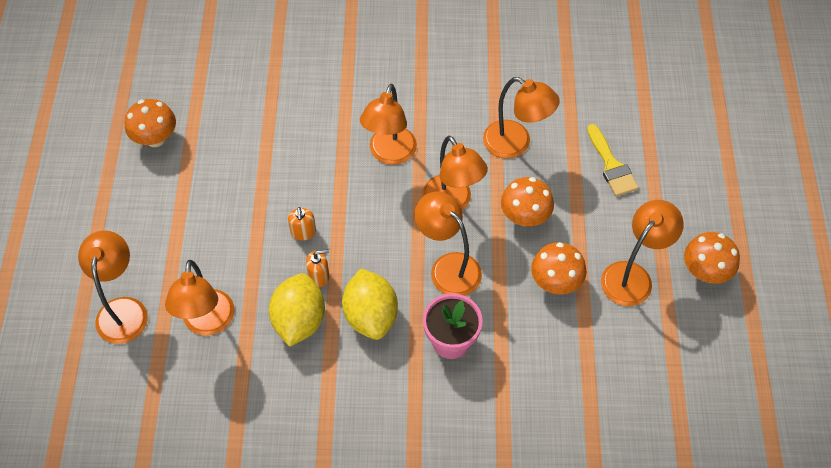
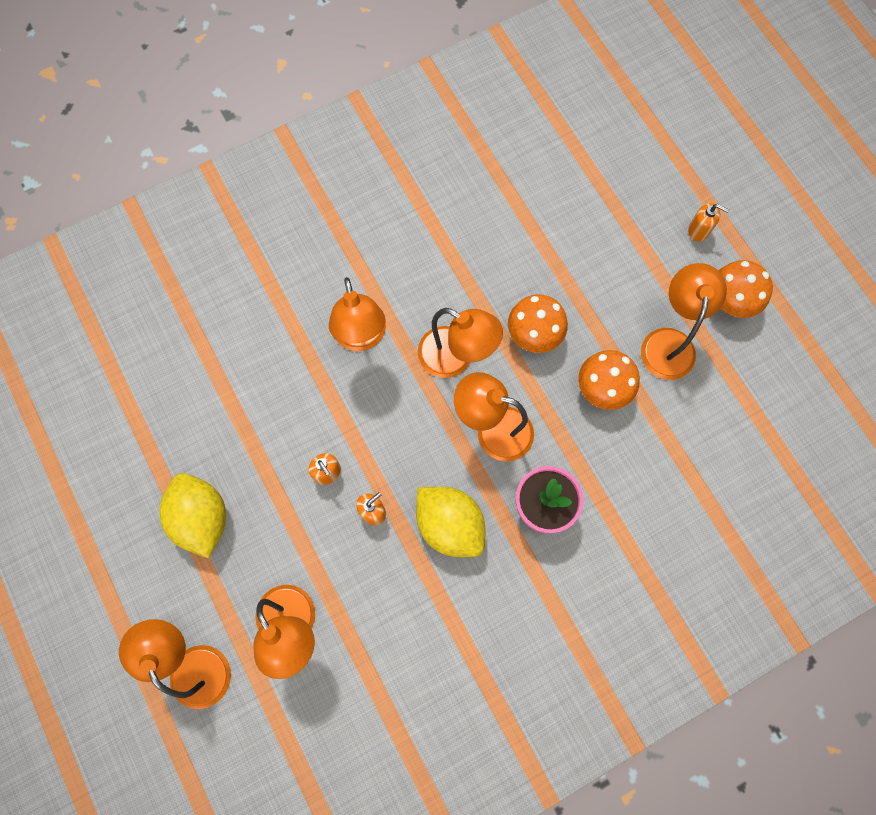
camera: 30 degrees left, 15 degrees up
(155, 138) = (102, 452): orange mushroom -> none
(299, 320) = (382, 570): yellow lemon -> yellow lemon (202, 518)
(515, 144) = (479, 259): orange lamp -> none
(611, 165) = (583, 234): yellow brush -> none
(710, 207) = (699, 230): none -> orange soap dispenser

